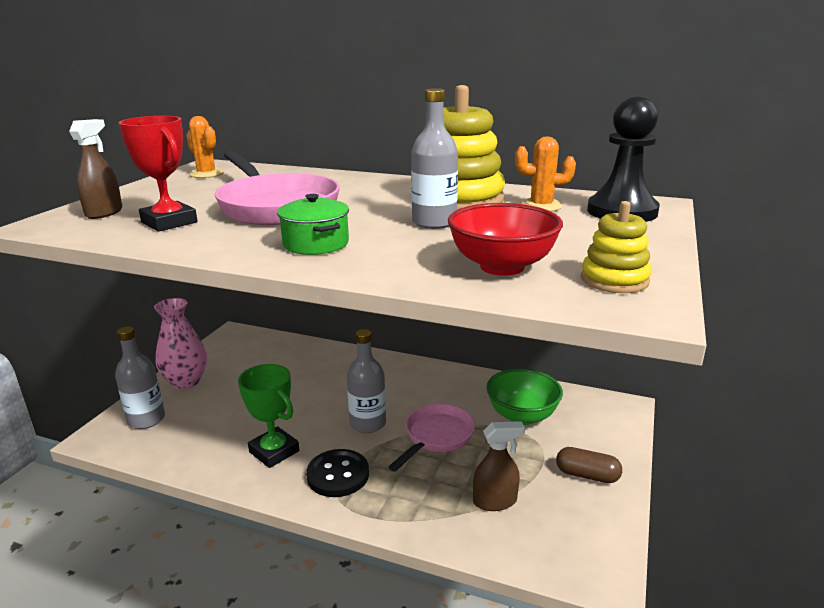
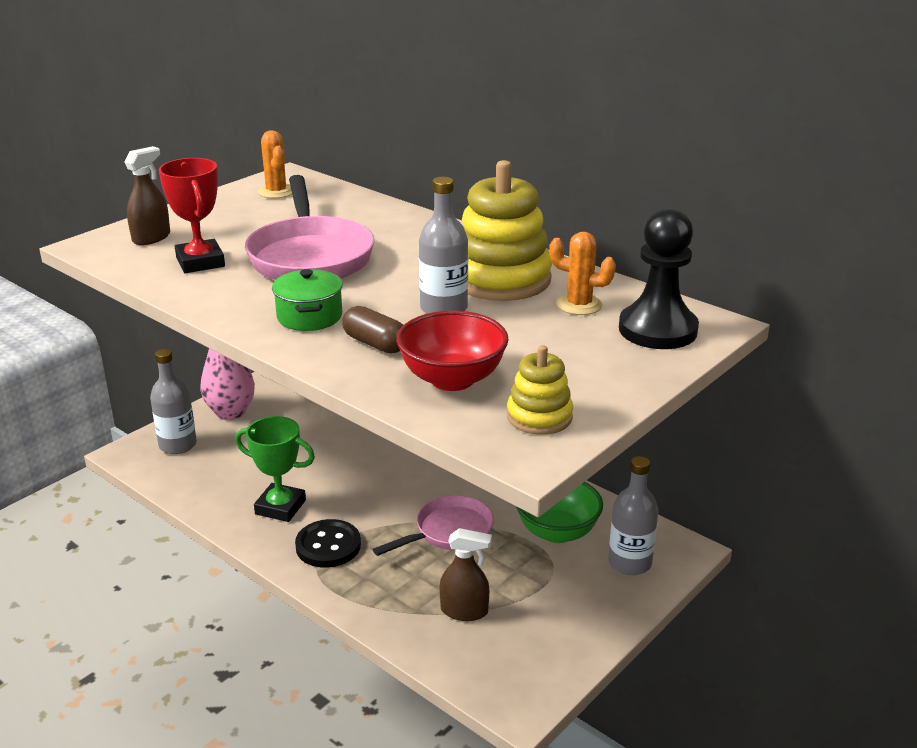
camera: 20 degrees right, 5 degrees up
(274, 451) = (280, 507): green trophy -> green trophy turned 45 degrees counterclockwise
(368, 423) = (387, 500): grey bottle -> grey bottle (629, 563)
(587, 475) = (579, 611): brown capsule -> brown capsule (375, 344)

